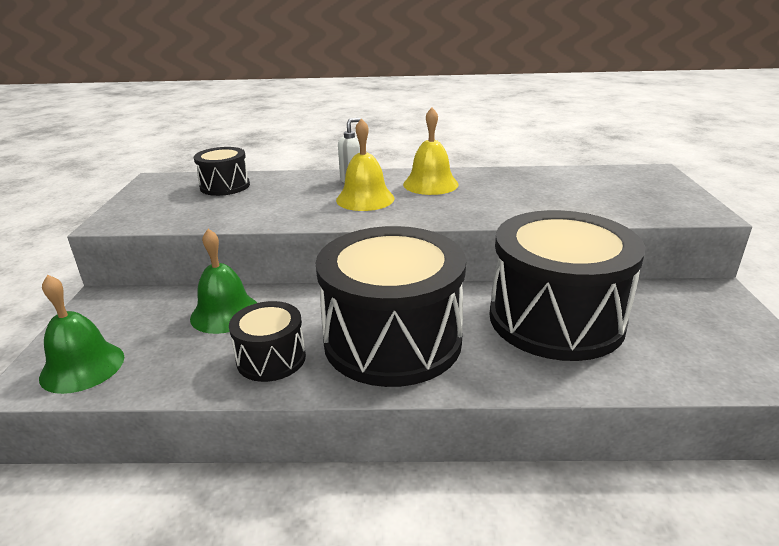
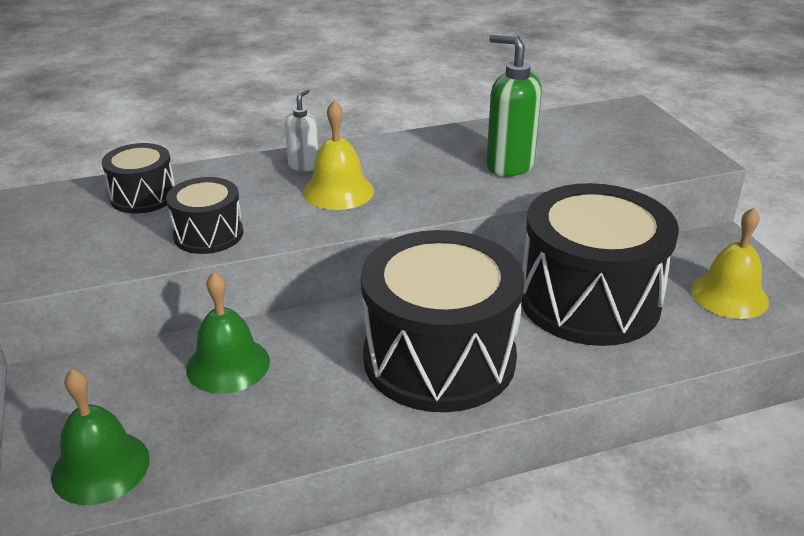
camera: 20 degrees left, 5 degrees up
(271, 358) = (321, 407): black drum -> black drum (208, 234)
(430, 184) = (401, 158): yellow bell -> yellow bell (729, 295)
(517, 198) = (509, 166): none -> green soap dispenser

